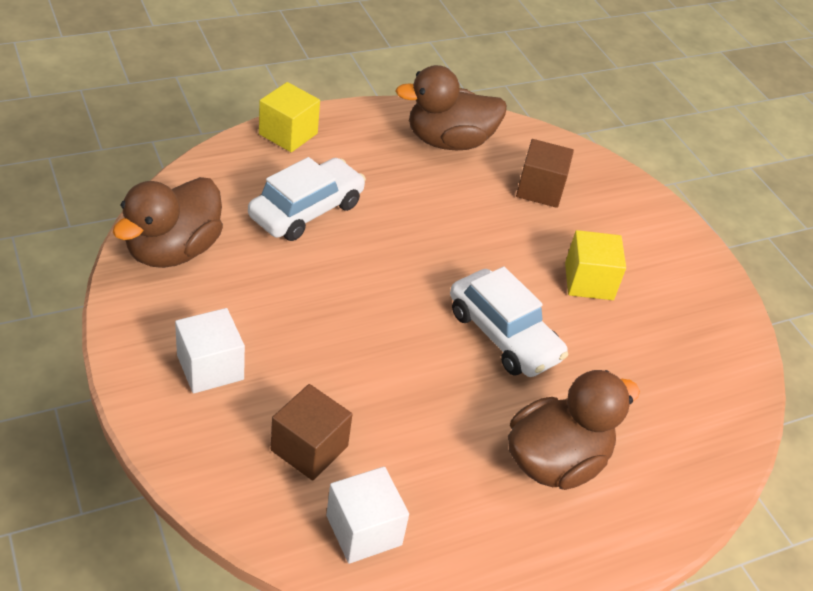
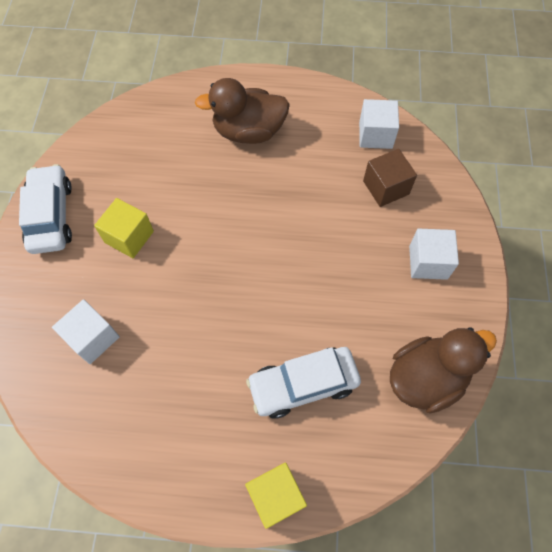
camera: 145 degrees left, 20 degrees up
(448, 141) = (129, 428): brown duck -> none
(504, 335) = (221, 217): white car -> white car (51, 216)
(540, 189) = (92, 338): brown cube -> white cube

